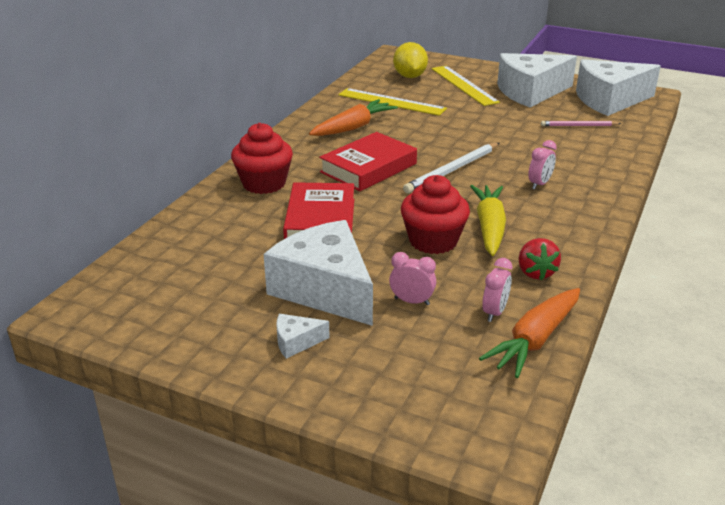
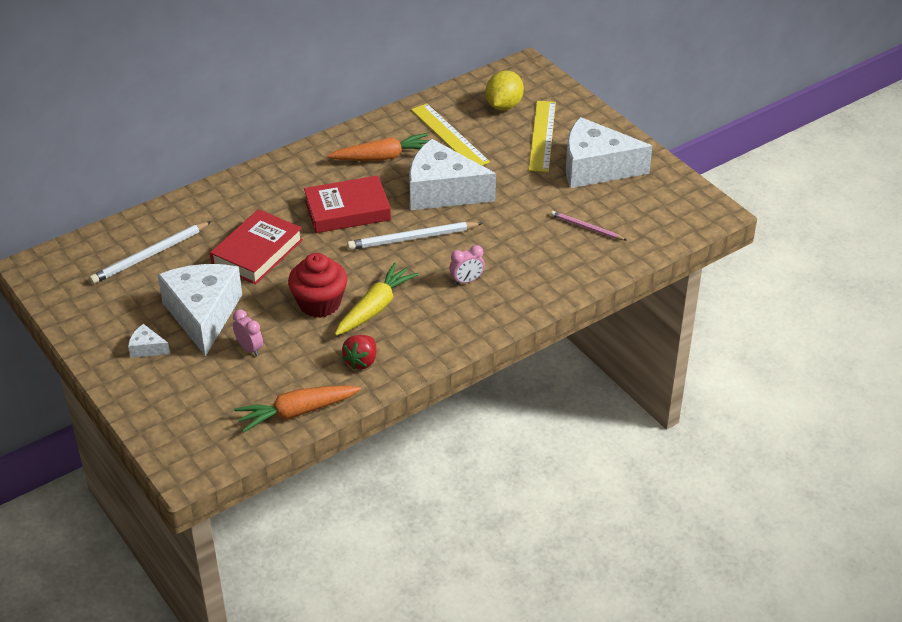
camera: 30 degrees right, 10 degrees up
(206, 257) = (150, 255): none -> white pencil
(264, 183) = (251, 197): red cupcake -> none
(494, 312) = (295, 381): pink clock -> none
(609, 100) = (660, 206): white cheese -> white cheese (442, 191)

